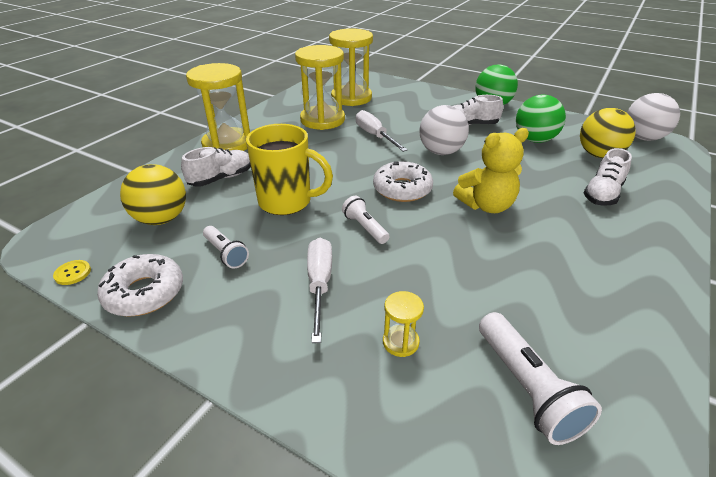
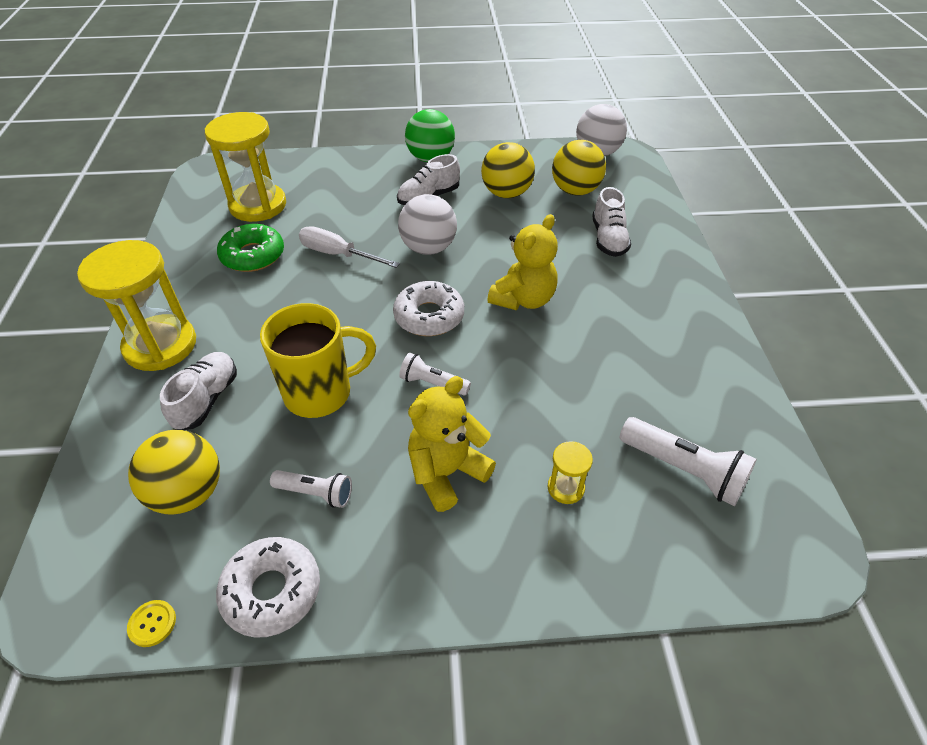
camera: 35 degrees left, 10 degrees up
(319, 284) = (446, 472): white screwdriver -> yellow teddy bear
(322, 120) = (253, 255): yellow hourglass -> green donut
(534, 140) = (506, 193): green ball -> yellow ball

